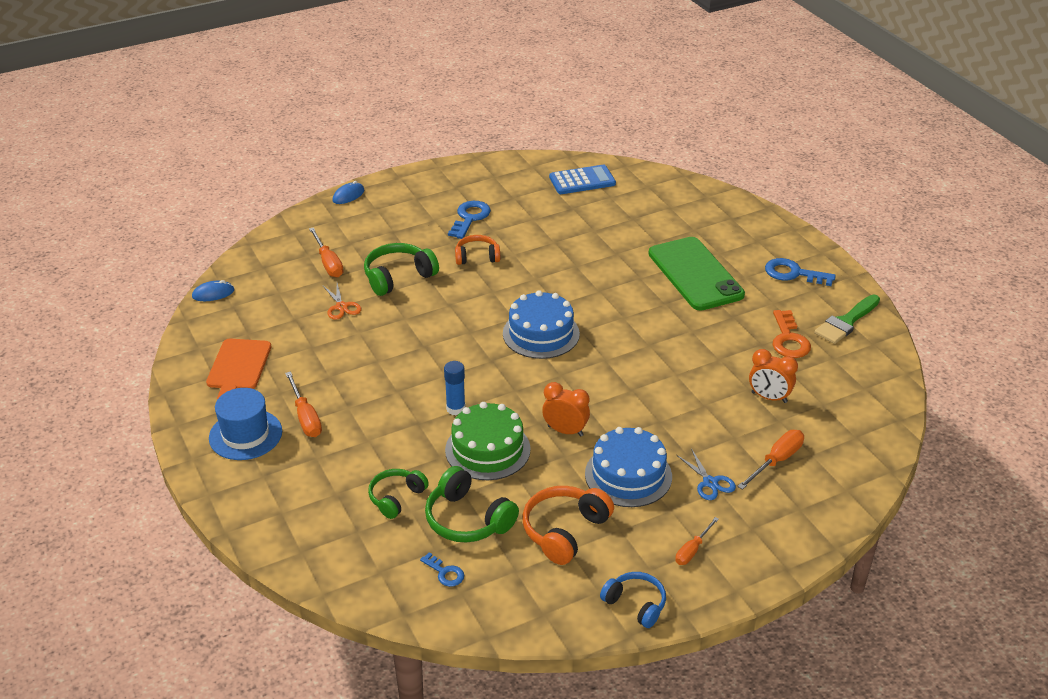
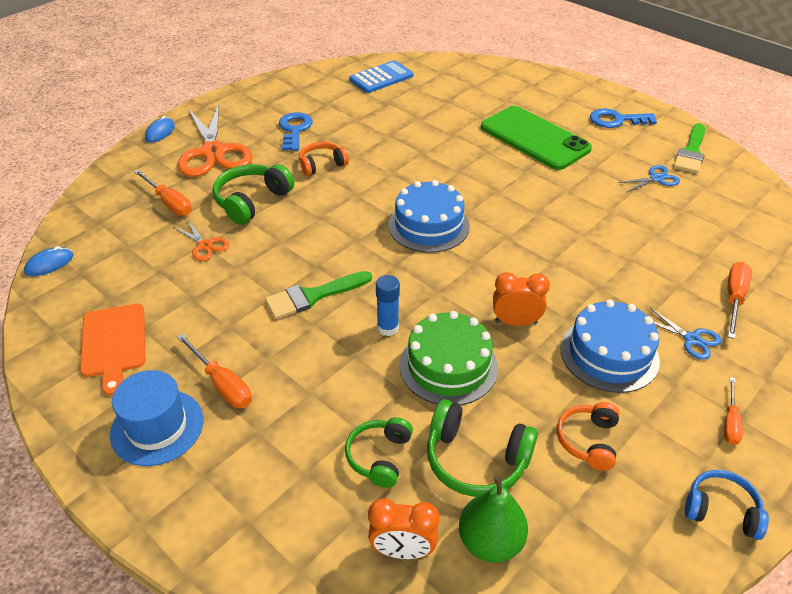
camera: 20 degrees left, 5 degrees up
(386, 225) = (213, 152): none -> orange scissors
(408, 369) = (313, 296): none -> green brush
(445, 573) = (490, 541): blue key -> green pear
(564, 531) = (588, 440): orange headphones -> orange headphones, size x0.66
(769, 397) = (680, 237): orange clock -> orange clock (403, 550)
(789, 340) = (656, 178): orange key -> blue scissors

